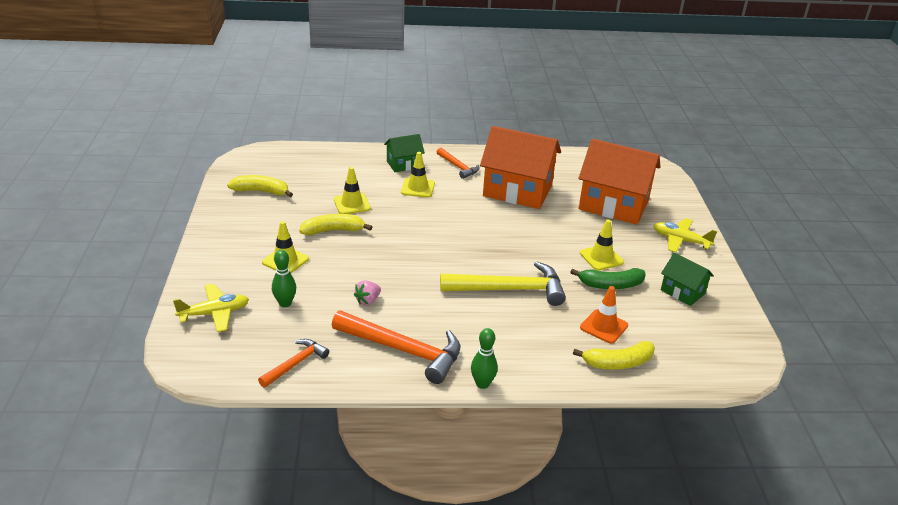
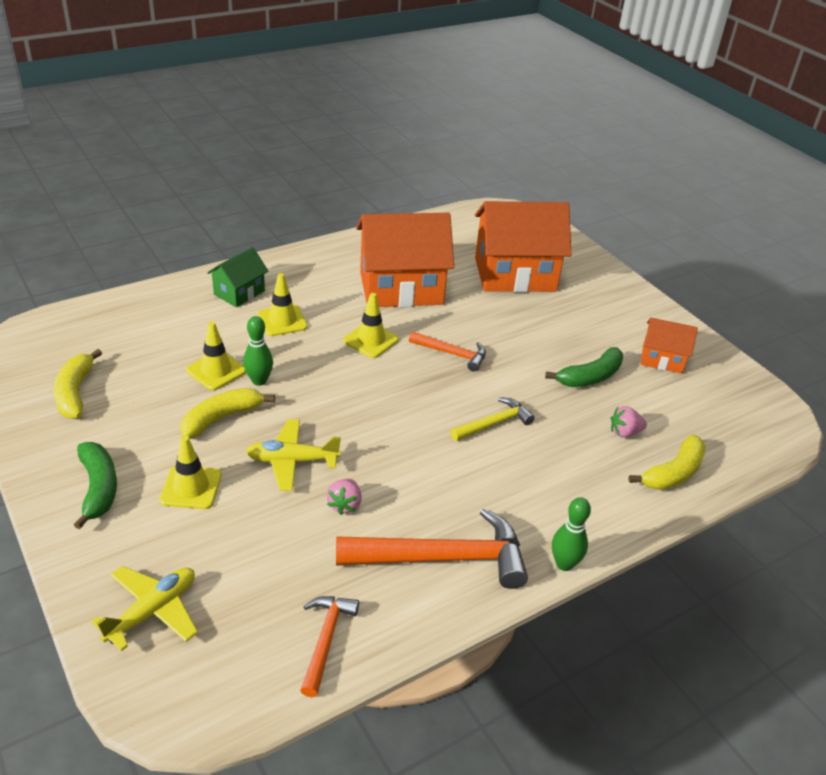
camera: 30 degrees left, 5 degrees up
(235, 244) = (98, 488): none -> green banana
(261, 191) = (75, 392): yellow banana -> yellow banana turned 75 degrees counterclockwise
(285, 303) = (241, 553): green bowling pin -> green bowling pin (259, 381)
(458, 167) = (308, 276): orange hammer -> orange hammer (452, 354)
(509, 290) = (494, 423): yellow hammer -> yellow hammer, size x0.54
(601, 258) = (554, 346): yellow traffic cone -> yellow traffic cone (371, 340)
(604, 326) = (624, 432): orange traffic cone -> pink strawberry
(680, 241) = (612, 297): yellow plane -> yellow plane (292, 461)
(682, 292) = (662, 359): green house -> orange house

